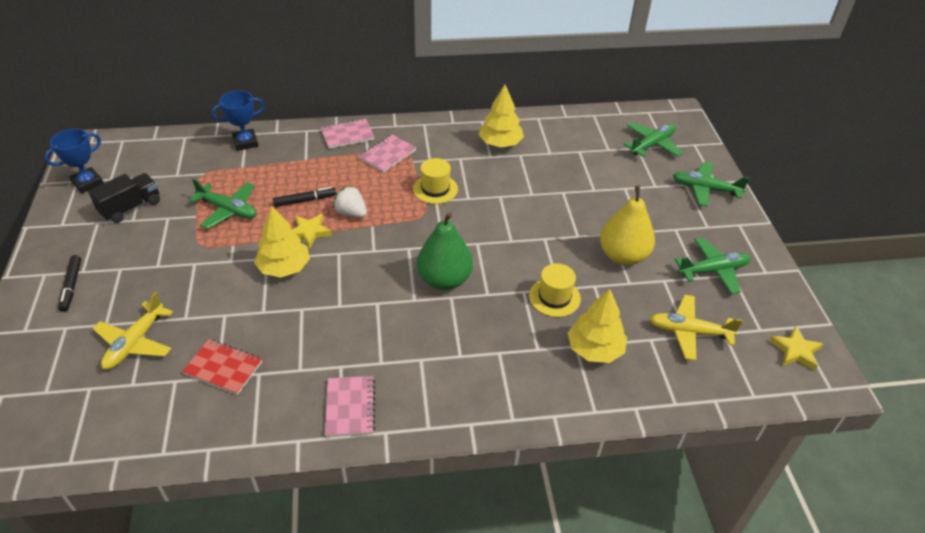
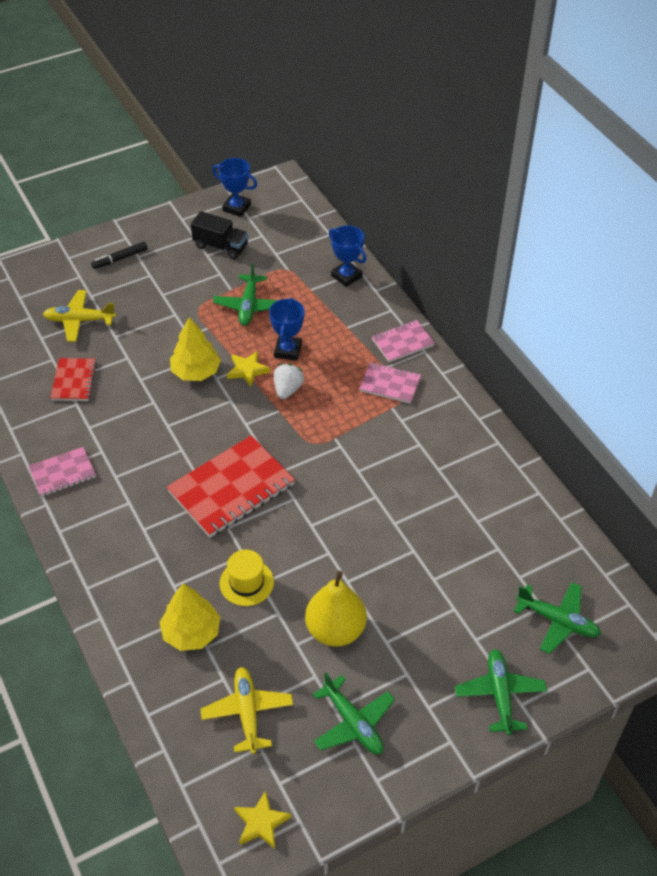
camera: 70 degrees right, 5 degrees up
(305, 200) = (288, 350): black marker -> blue trophy
(347, 135) = (402, 342): pink notebook -> pink notebook turned 75 degrees counterclockwise
(435, 189) = (357, 440): yellow hat -> none
(444, 280) = (231, 488): green pear -> red notebook
(500, 143) = (467, 471): yellow tree -> none

